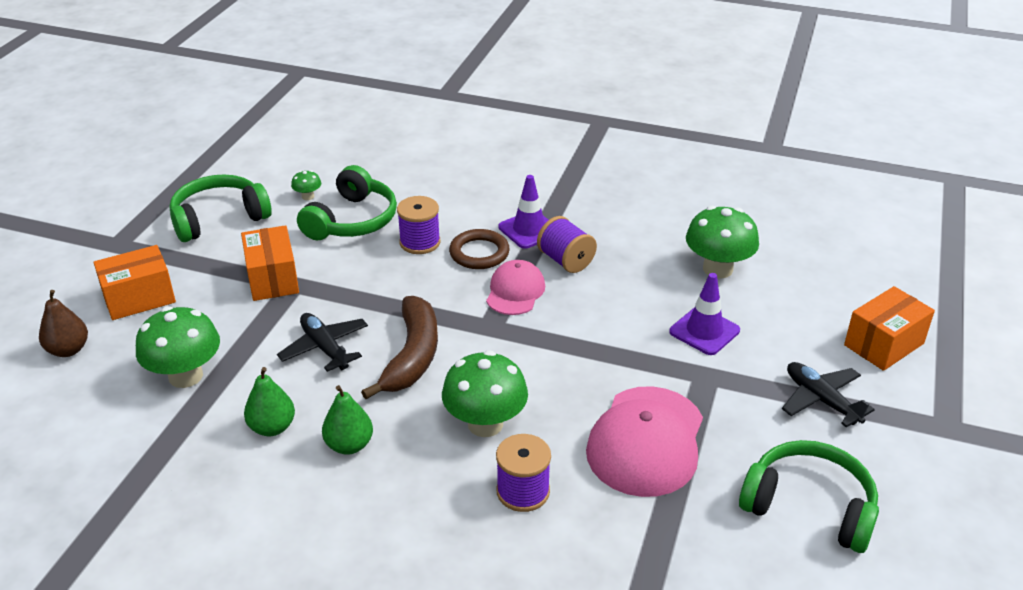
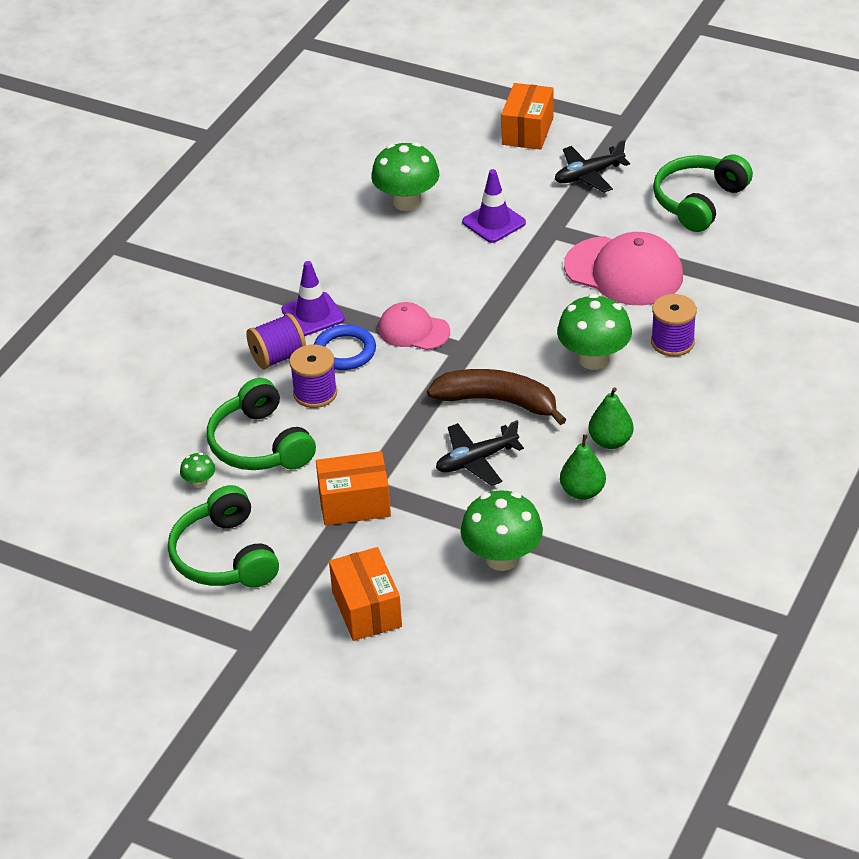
camera: 80 degrees left, 5 degrees up
(68, 350) = (446, 655): brown pear -> none
(352, 220) = (260, 444): green headphones -> green headphones turned 150 degrees counterclockwise
(479, 253) = (345, 351): brown ring -> blue ring
(566, 261) = (372, 294): purple spool -> purple spool (278, 357)
(883, 344) = (527, 131): orange box -> orange box turned 45 degrees clockwise

